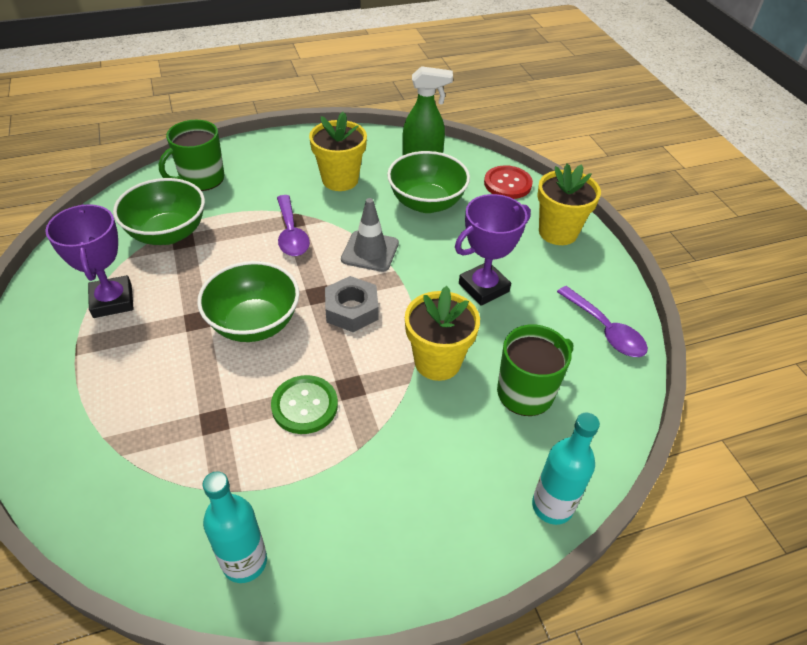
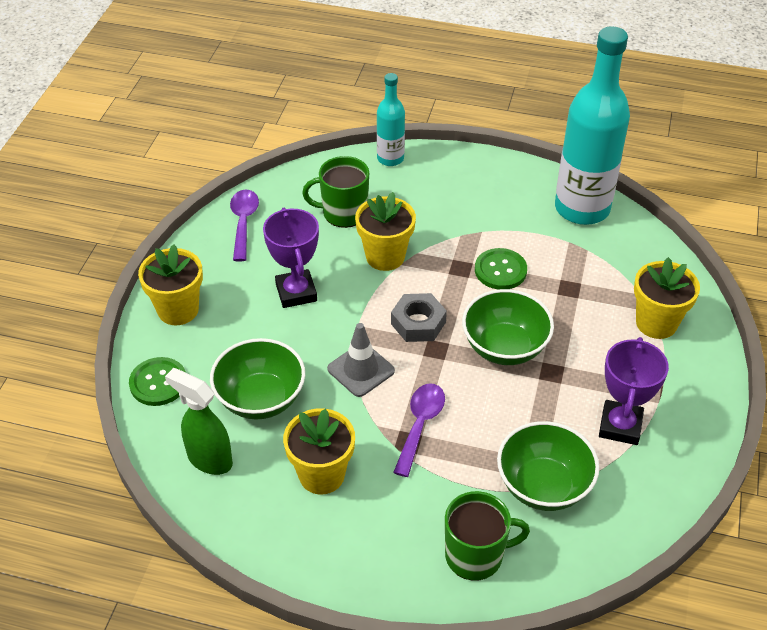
camera: 145 degrees left, 0 degrees up
(94, 424) = (656, 323): none -> yellow flower pot
(244, 562) = (582, 208): turquoise bottle -> turquoise bottle, size x1.96
(483, 287) = (296, 292): purple trophy -> purple trophy turned 75 degrees clockwise
(507, 184) = (158, 383): red button -> green button

